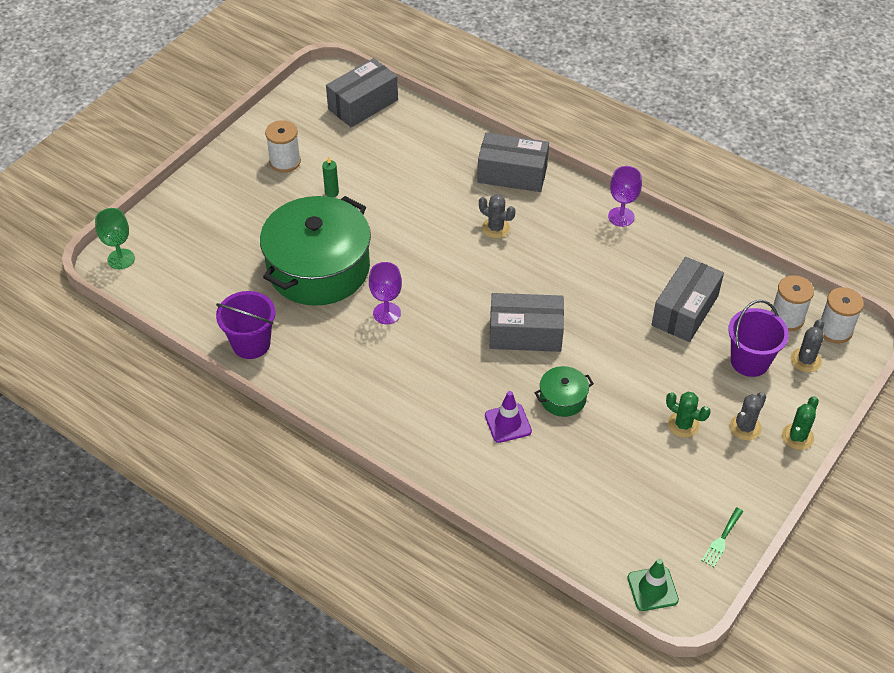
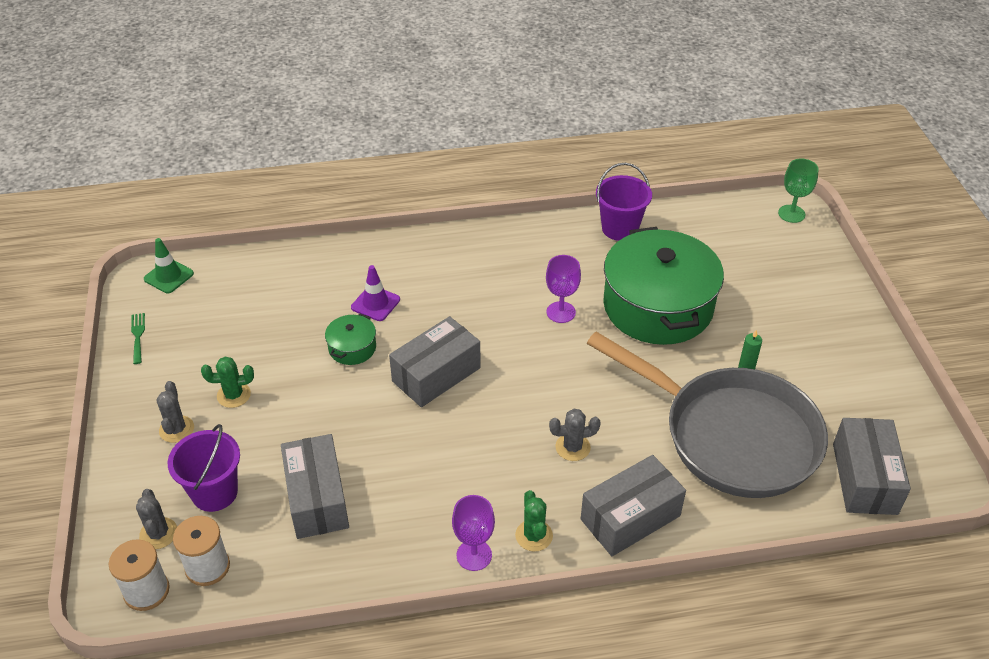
camera: 135 degrees right, 5 degrees down
(285, 162) = (824, 367): white spool -> none
(397, 170) = (730, 435): none -> grey pan
(797, 437) = (122, 453): green cactus -> green cactus (534, 535)

